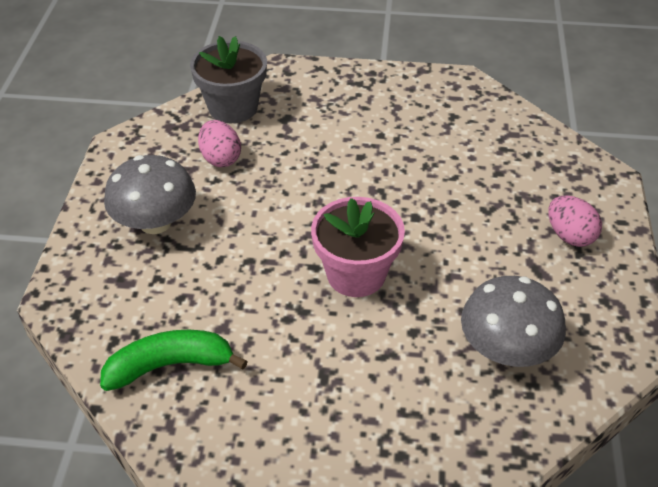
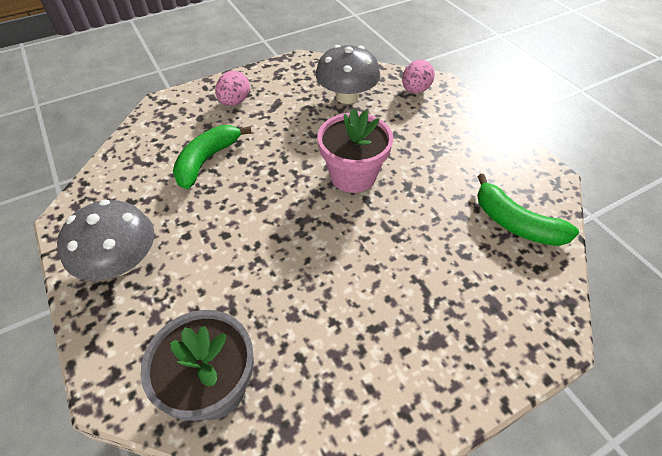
camera: 125 degrees left, 5 degrees up
(155, 222) = (421, 330): grey mushroom -> grey mushroom (121, 262)
(220, 158) = (302, 339): pink egg -> pink egg (415, 90)
(473, 178) = (207, 160): none -> green banana

